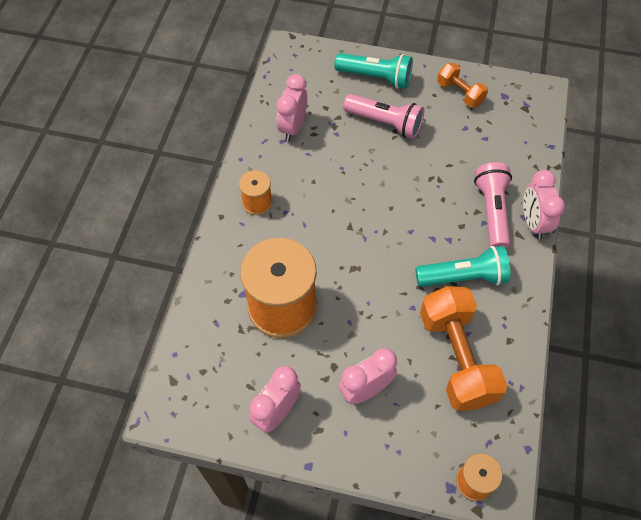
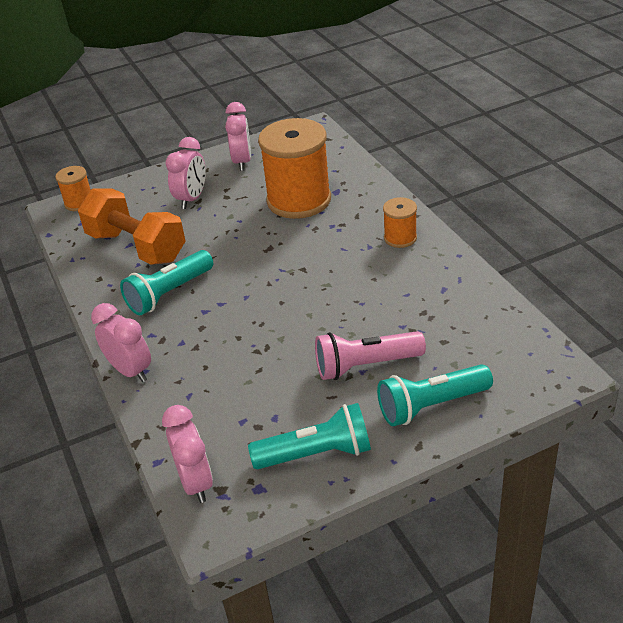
camera: 145 degrees right, 20 degrees down
(293, 127) = (449, 304): pink clock -> pink clock (196, 482)
(460, 93) = (316, 453): orange dumbbell -> turquoise flashlight
(491, 211) = (180, 355): pink flashlight -> none

